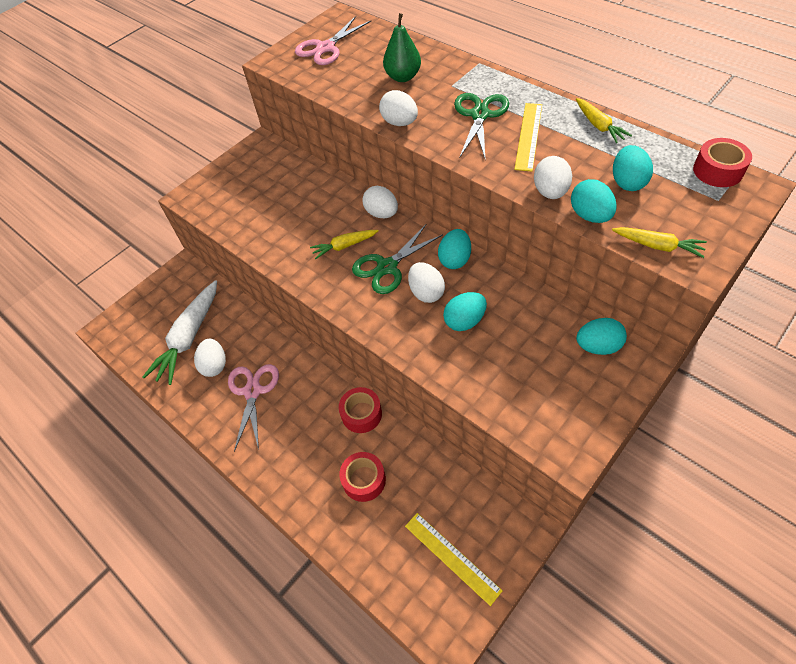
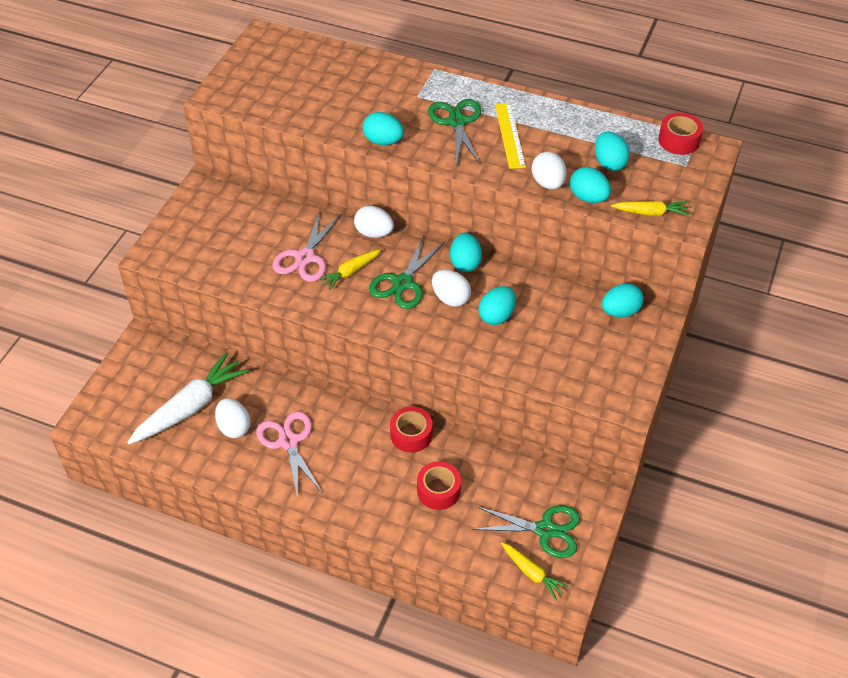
camera: 25 degrees left, 5 degrees down
(189, 337) = (190, 407): white carrot -> white carrot turned 135 degrees counterclockwise
(325, 48) = (267, 73): pink scissors -> pink scissors (305, 257)
(399, 123) = (383, 141): white egg -> turquoise egg
(403, 77) = (364, 94): green pear -> none
(452, 557) = (545, 530): yellow ruler -> green scissors
(598, 125) = (568, 115): yellow carrot -> yellow carrot (532, 573)

